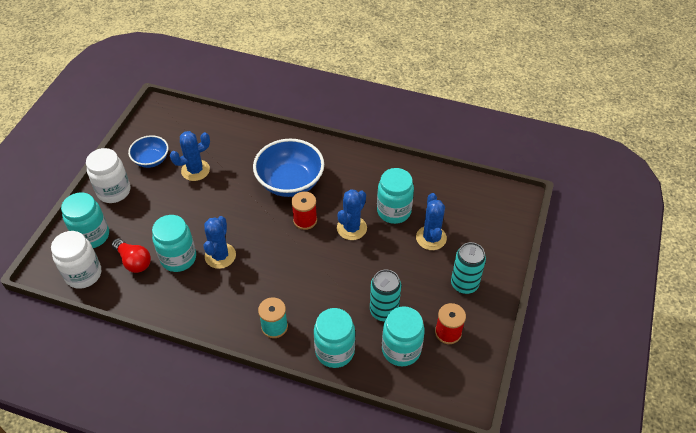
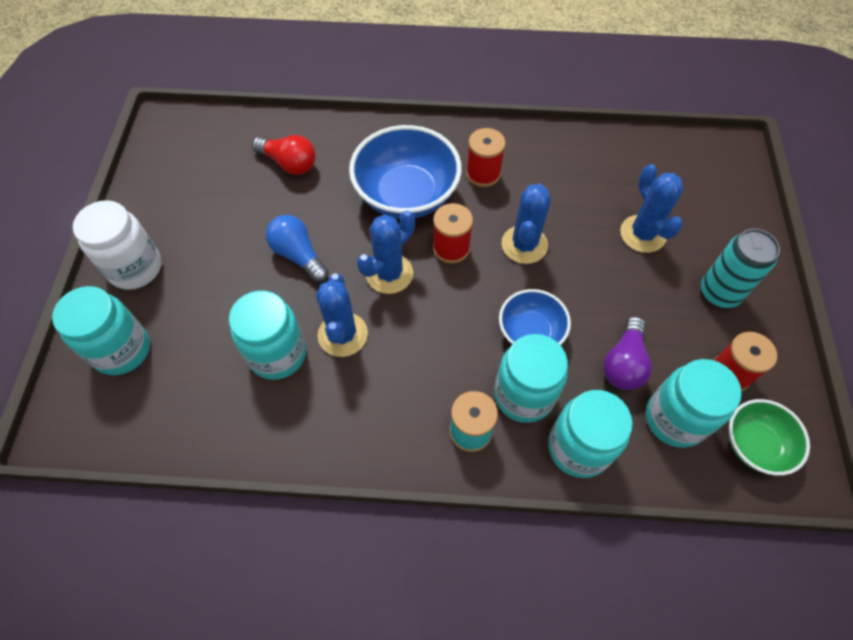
camera: 15 degrees left, 10 degrees up
(83, 274) = (128, 420): white jar -> none
(134, 261) = (206, 377): red light bulb -> red light bulb (289, 163)
(151, 160) = (180, 205): blue bowl -> blue bowl (530, 332)
(195, 170) = (255, 207): blue cactus -> blue cactus (389, 274)
(211, 204) = (298, 255): none -> blue light bulb
(343, 179) = (483, 174): none -> red spool
(384, 311) = (624, 363): turquoise can -> purple light bulb
(394, 211) = (574, 206): turquoise jar -> turquoise jar (524, 395)
(444, 376) = (755, 444): none -> green bowl

